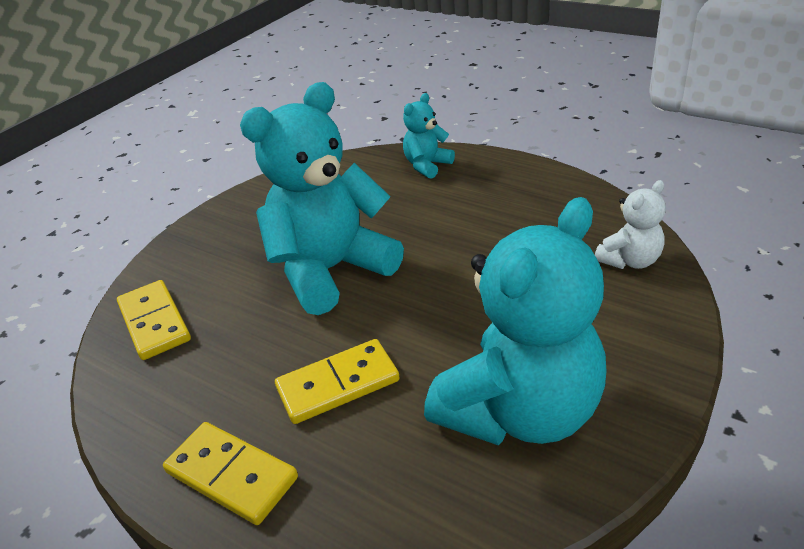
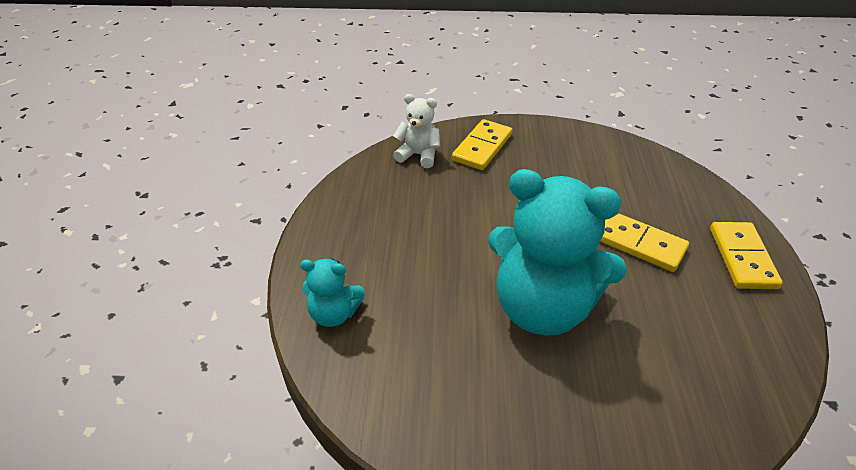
camera: 125 degrees left, 5 degrees up
(154, 322) = (708, 405): yellow domino -> yellow domino (482, 147)
(520, 410) = (582, 165): turquoise teddy bear -> none

